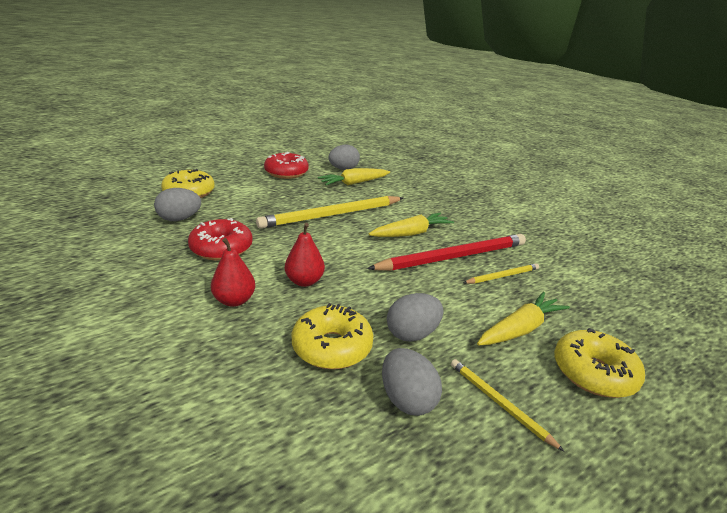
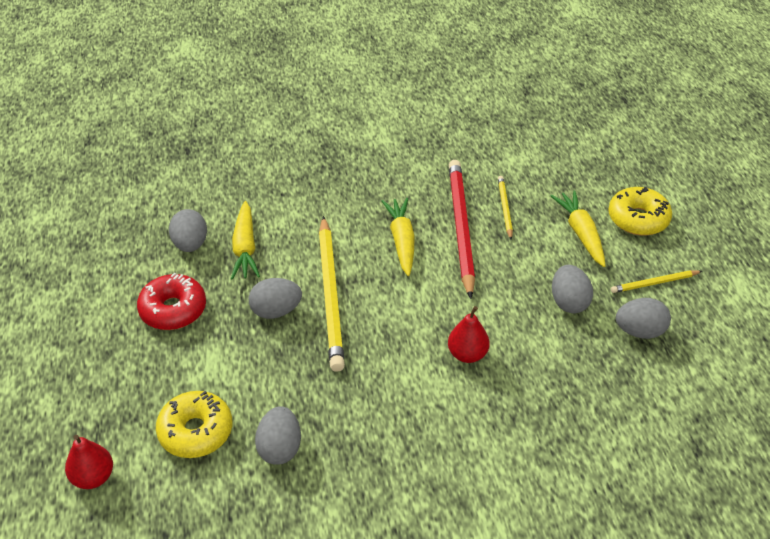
camera: 65 degrees left, 15 degrees up
(221, 248) = (375, 413): red donut -> none
(234, 300) = (484, 415): red pear -> red pear (93, 477)
(304, 200) = (276, 311): none -> grey egg
(332, 347) = (571, 359): yellow donut -> none

